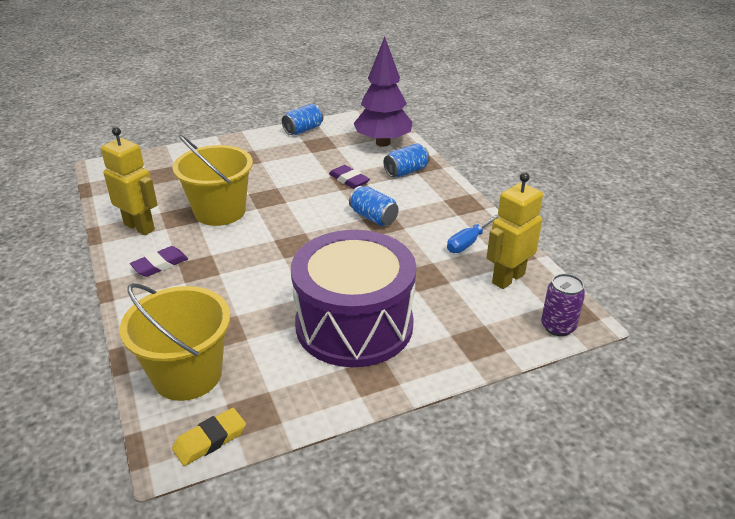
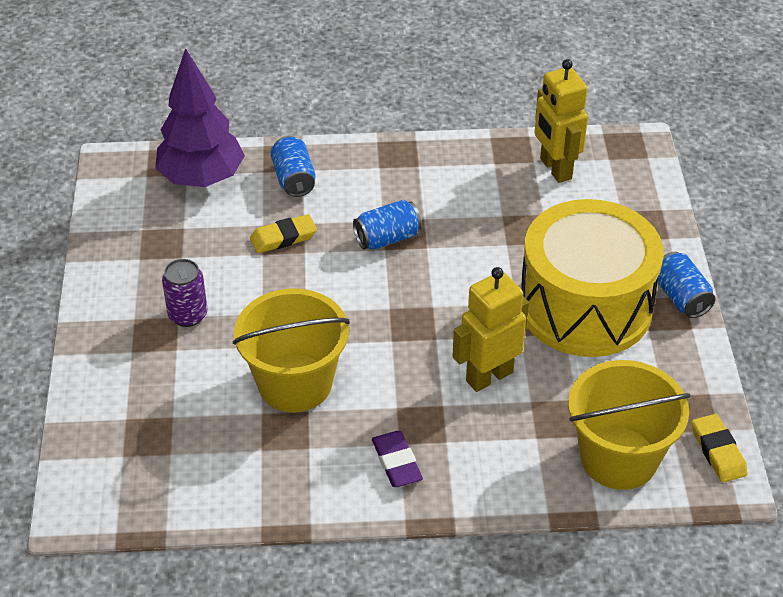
camera: 70 degrees left, 10 degrees up
(140, 227) = (291, 476): yellow robot -> yellow robot (489, 376)
(303, 130) = (105, 250): blue can -> blue can (681, 297)
(349, 180) = (283, 237): purple eraser -> yellow eraser
(354, 324) = (585, 306): purple drum -> yellow drum
(469, 242) = (478, 175): blue screwdriver -> none
(558, 326) = (642, 163): purple can -> purple can (188, 315)

